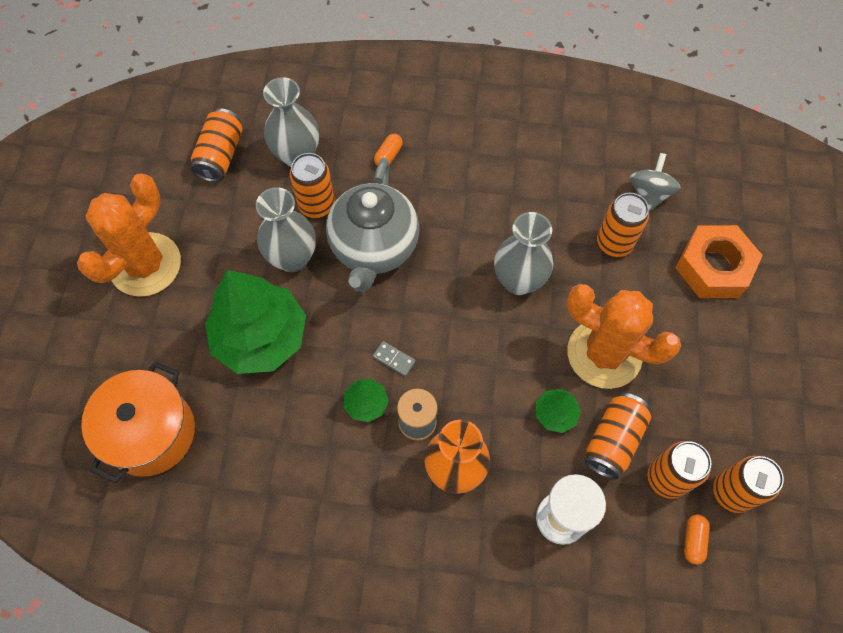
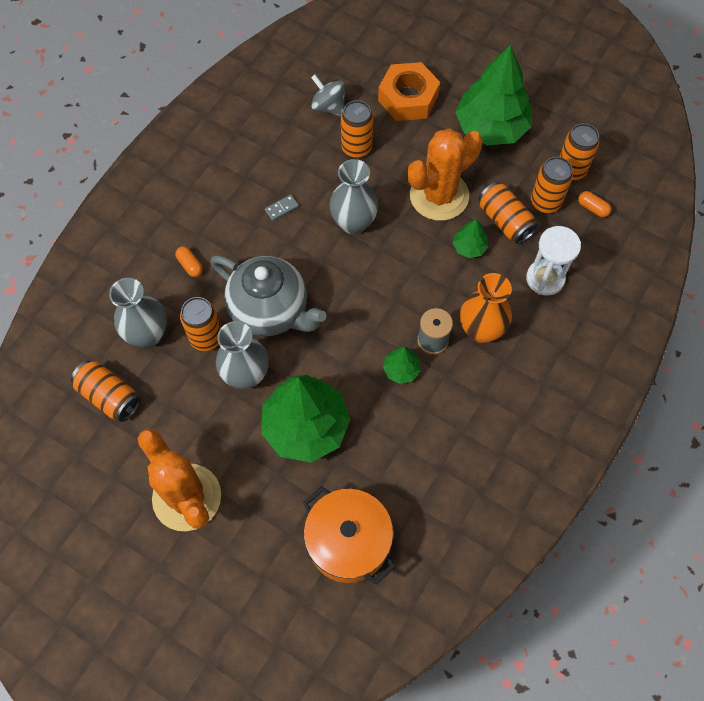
camera: 65 degrees left, 0 degrees up
(394, 359) = (374, 335): grey domino -> grey domino (281, 208)
(733, 373) = (491, 127): none -> green tree

